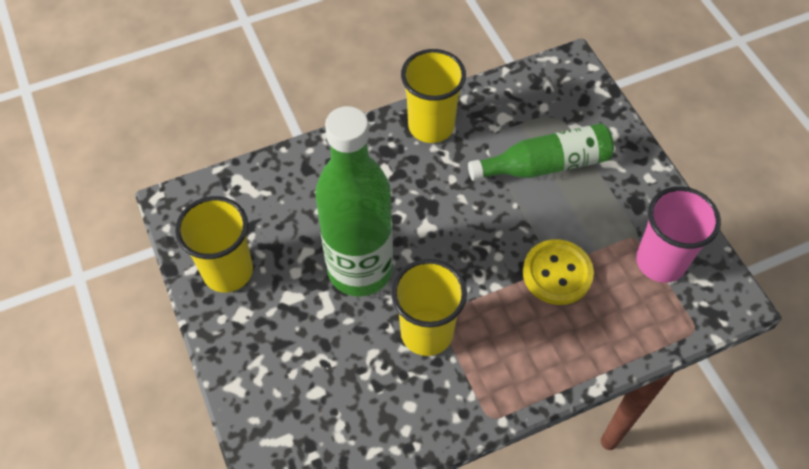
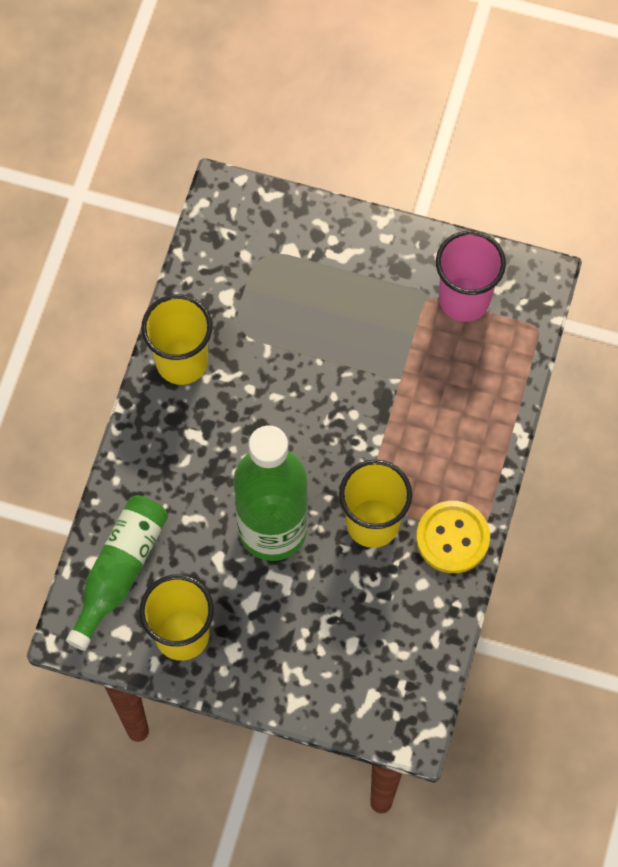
camera: 50 degrees left, 10 degrees up
(545, 165) = (303, 305): green bottle -> green bottle (119, 571)
(557, 273) = (407, 383): yellow button -> yellow button (452, 538)

